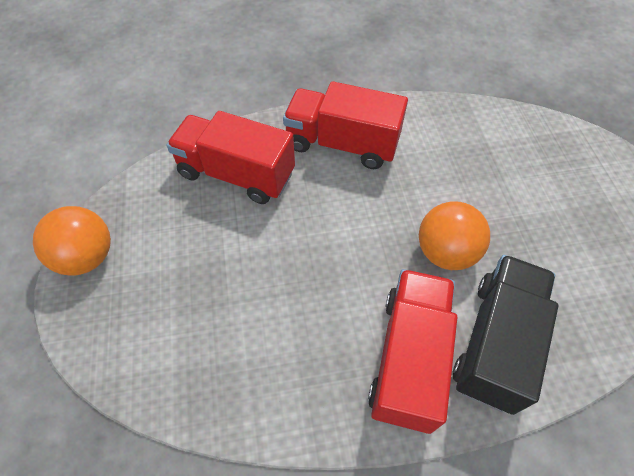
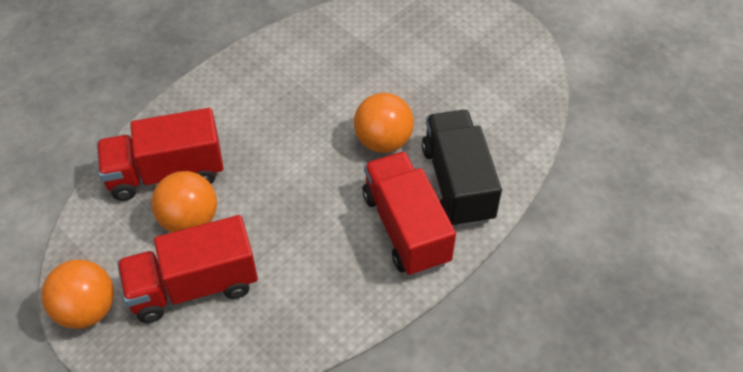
camera: 35 degrees left, 5 degrees down
(222, 227) = (189, 220): none -> orange ball
(342, 144) = (241, 100): red truck -> red truck (193, 286)

